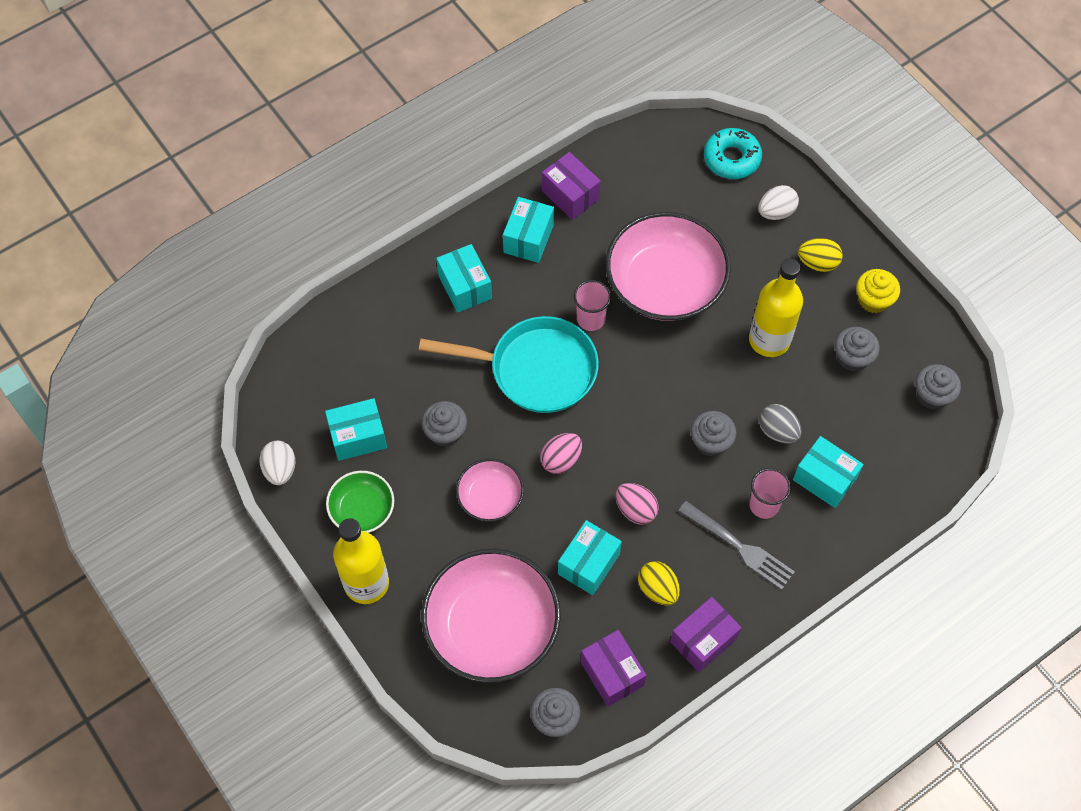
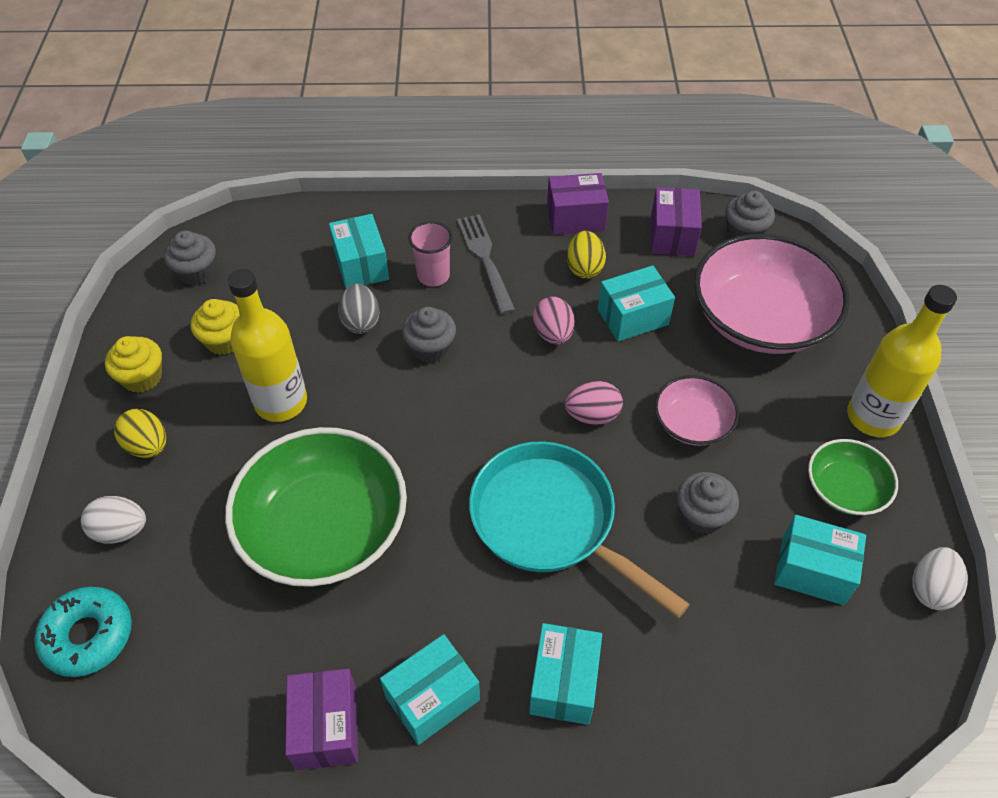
camera: 145 degrees left, 10 degrees down
(591, 319) = (442, 540): pink cup -> none
(665, 284) = (324, 527): pink bowl -> green bowl
(852, 357) = (224, 340): grey cupcake -> yellow cupcake

